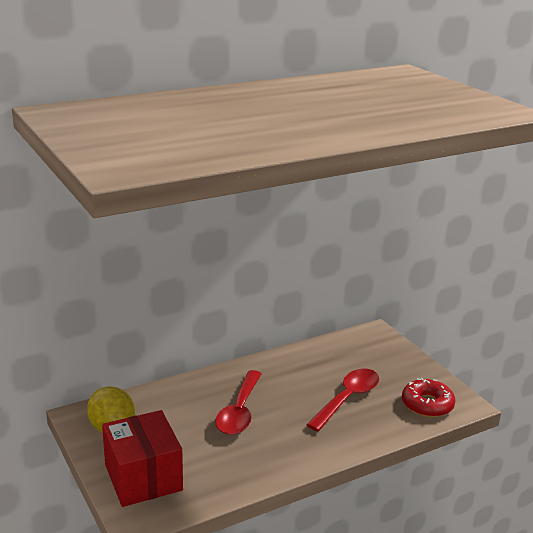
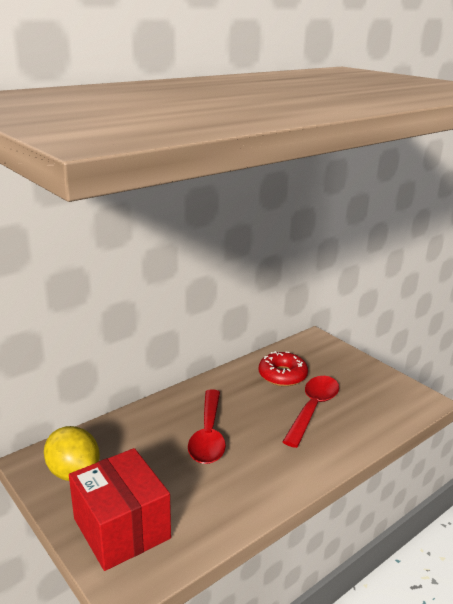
camera: 10 degrees left, 0 degrees up
(427, 404) = (391, 405): red donut -> red donut (282, 375)

